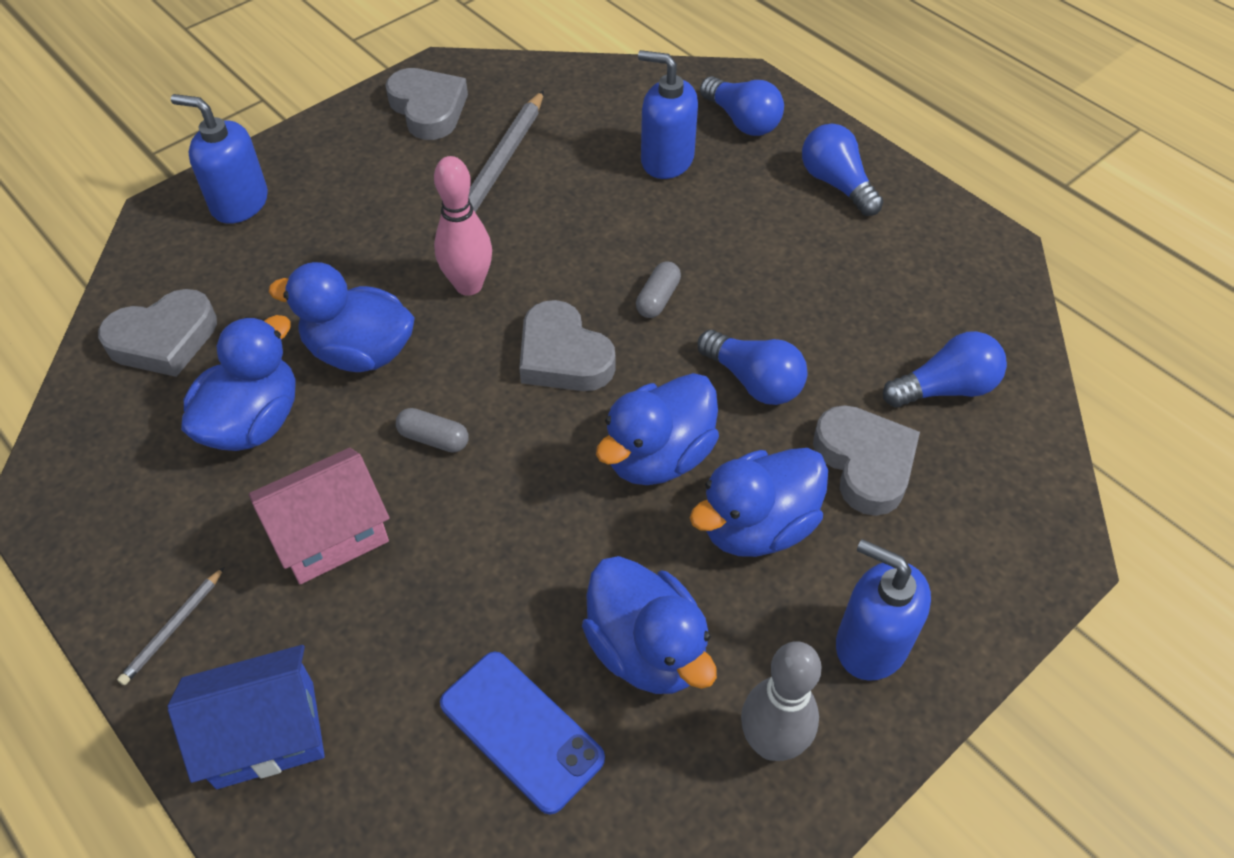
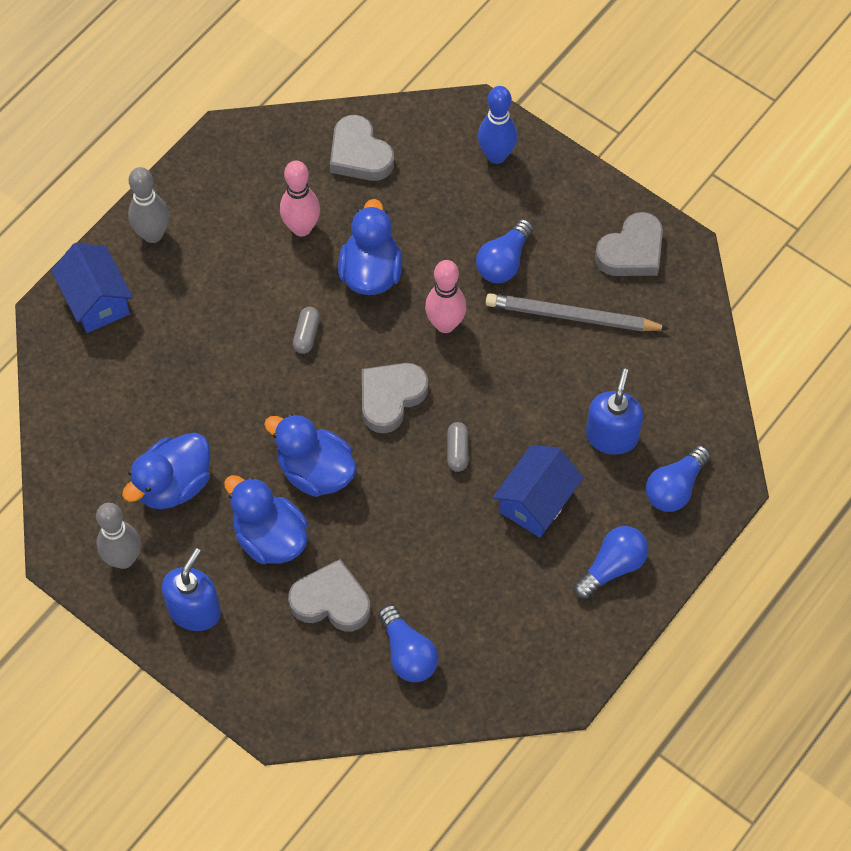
camera: 80 degrees right, 10 degrees up
(173, 628) = (152, 234): grey pencil -> grey bowling pin
(239, 203) = (496, 155): blue soap dispenser -> blue bowling pin
(253, 422) = (301, 228): blue duck -> pink bowling pin
(330, 534) = (225, 296): pink house -> none
(521, 730) = (114, 427): blue phone -> none
(658, 299) = (457, 451): grey capsule -> grey capsule turned 75 degrees clockwise
(742, 235) = (536, 502): none -> blue house
(754, 381) = (391, 524): blue light bulb -> blue light bulb (504, 262)
(865, 463) = (331, 601): grey heart -> grey heart turned 135 degrees counterclockwise

